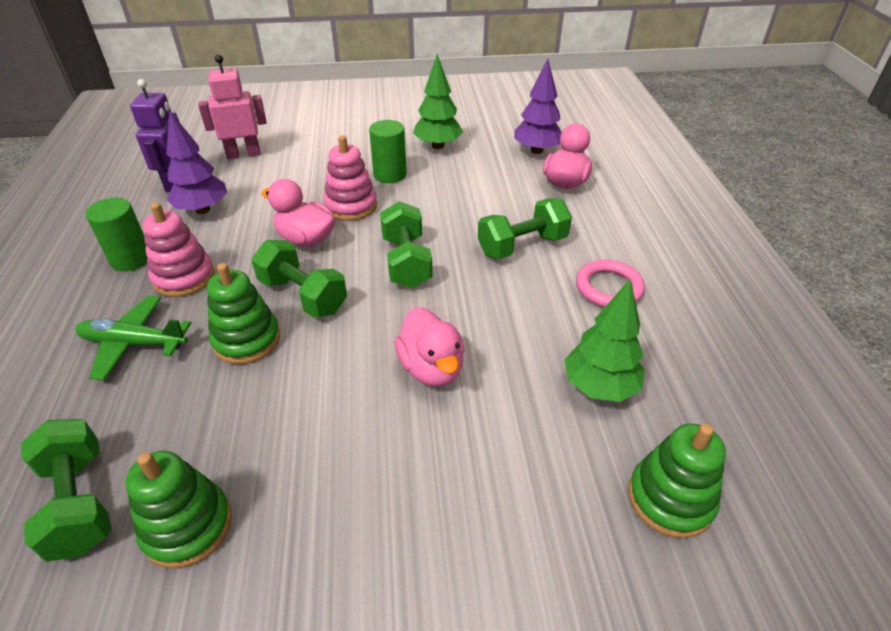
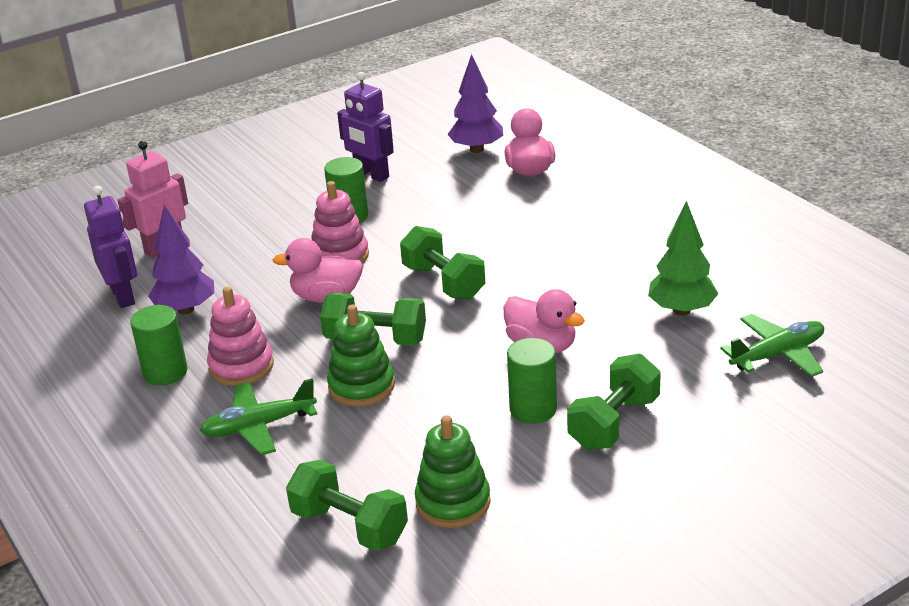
camera: 25 degrees left, 10 degrees down
(361, 442) = (533, 409): none -> green cylinder
(438, 146) = (371, 175): green tree -> purple robot
(522, 246) = (536, 235): green dumbbell -> green dumbbell (614, 423)
(609, 288) = (636, 242): pink ring -> none
(670, 499) = (777, 354): green stacking toy -> green plane

